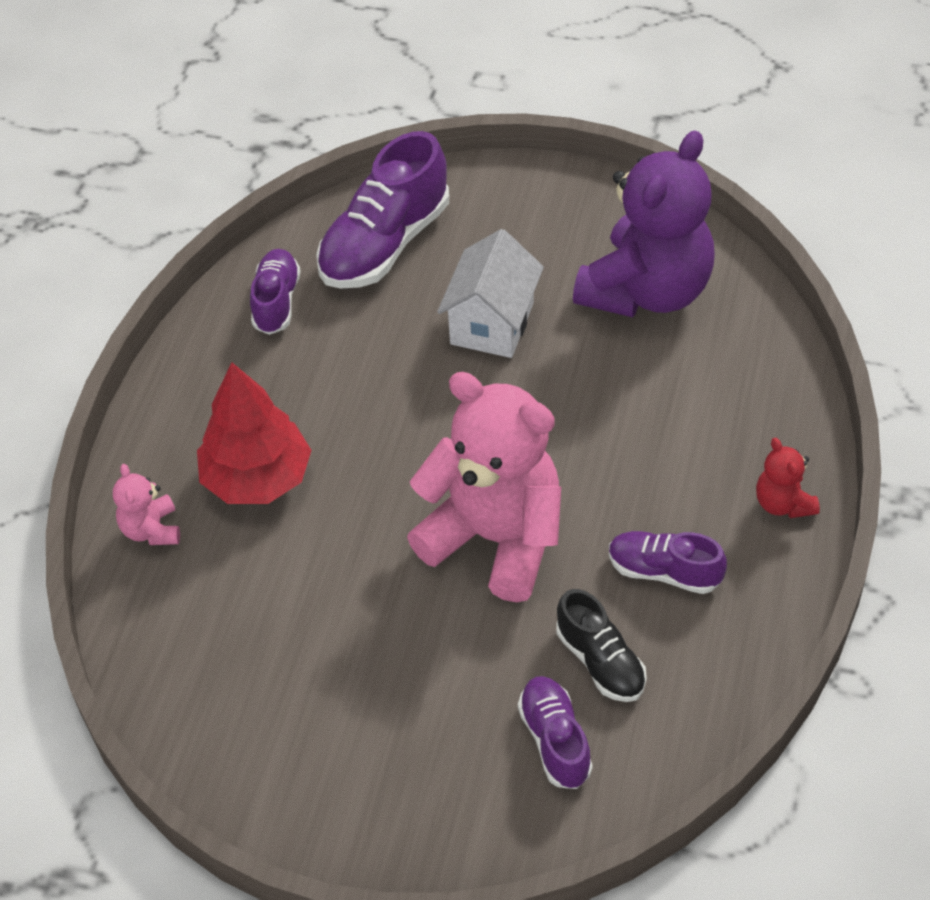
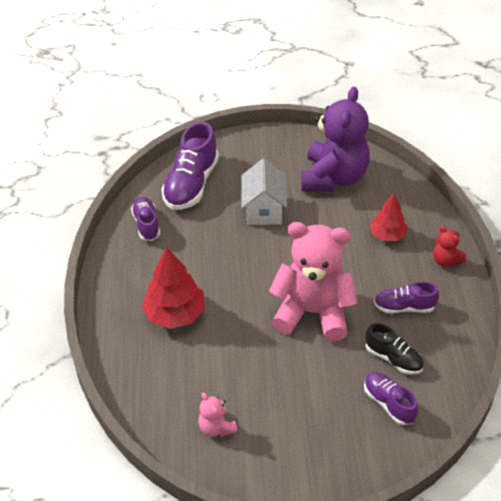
camera: 20 degrees left, 5 degrees down
(151, 530) = (128, 354): pink teddy bear -> pink teddy bear (216, 427)
(696, 427) = (387, 235): none -> red tree

